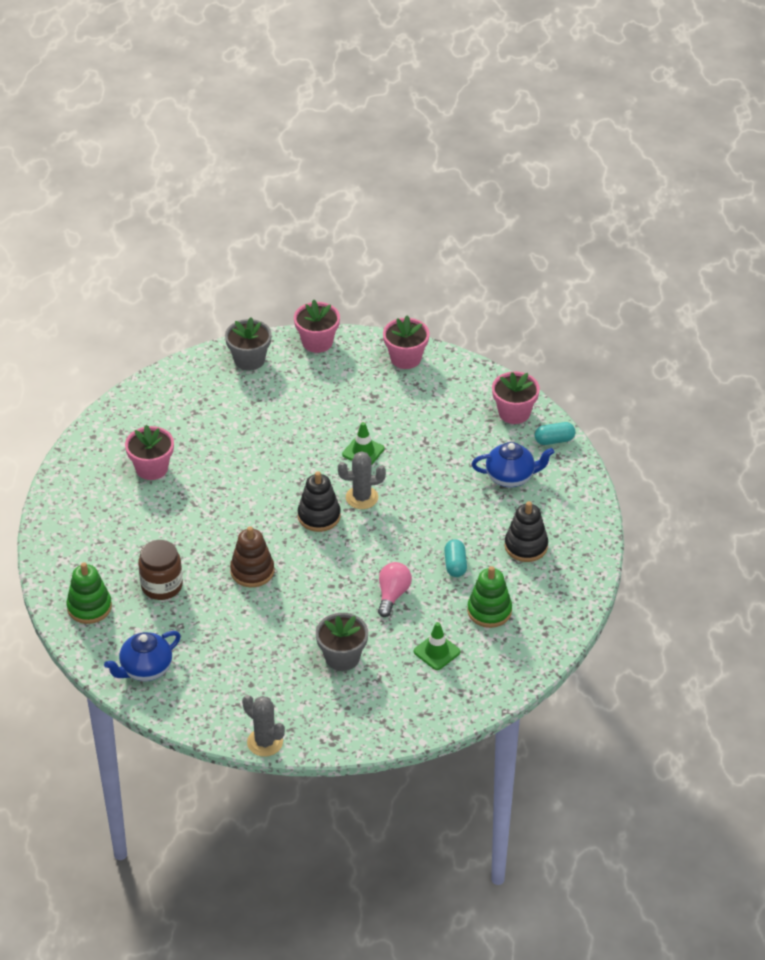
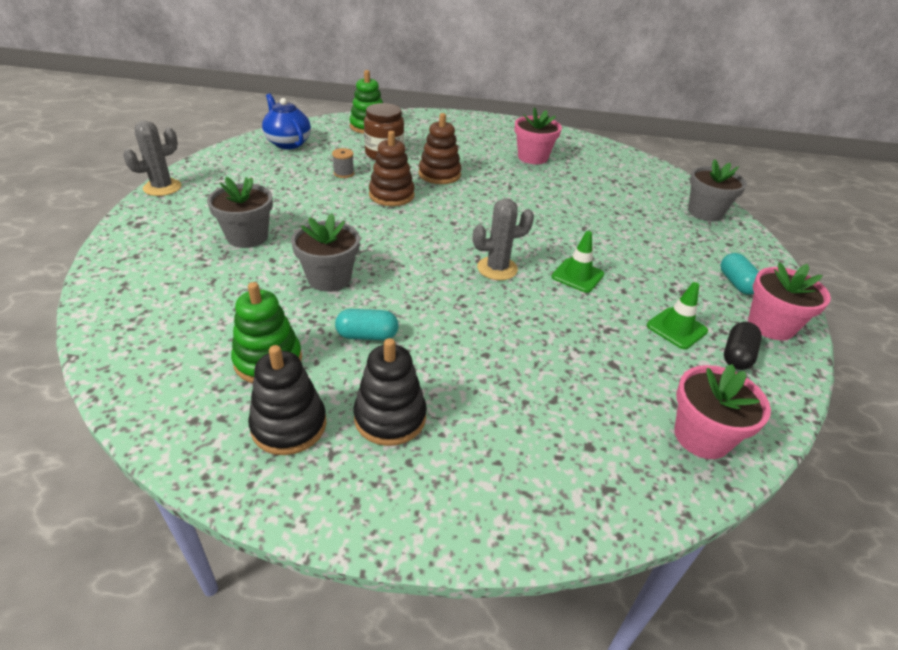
camera: 90 degrees right, 5 degrees down
(203, 539) = (439, 174): none -> brown stacking toy
(212, 612) = (344, 173): none -> grey spool
(317, 342) = (760, 257): pink flower pot -> none
(319, 516) = (467, 237): black stacking toy -> black stacking toy (289, 425)
(362, 498) = (497, 268): grey cactus -> grey cactus turned 75 degrees clockwise
(392, 595) = (329, 278): pink light bulb -> grey flower pot
(436, 652) = (218, 305): green traffic cone -> green traffic cone (676, 328)
(441, 382) = (737, 356): none -> black capsule
(511, 477) = (546, 415): blue teapot -> none
(554, 440) = (648, 488): turquoise capsule -> turquoise capsule (736, 283)

